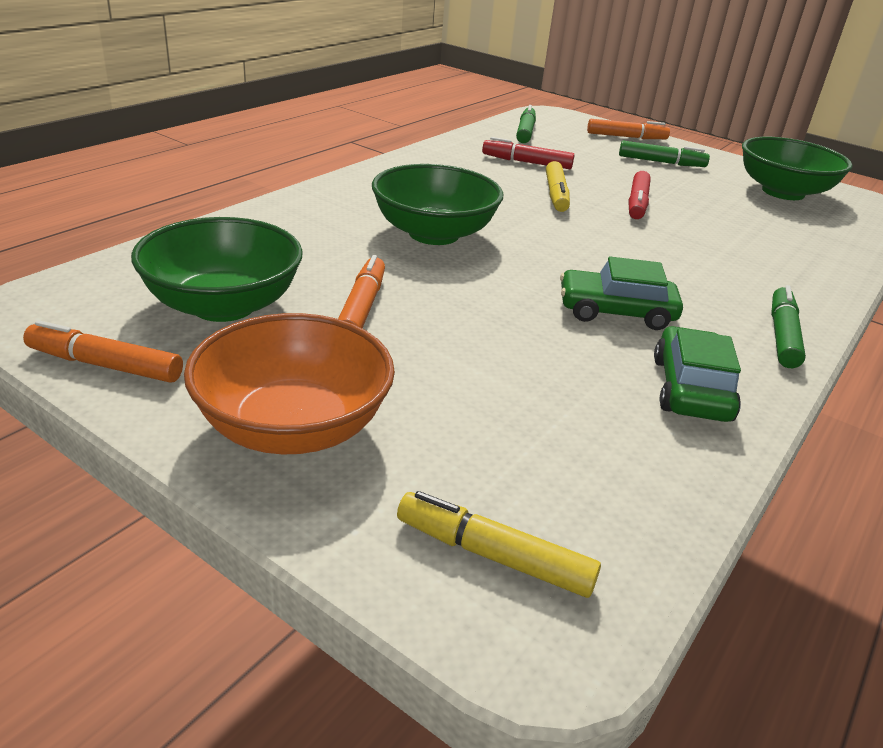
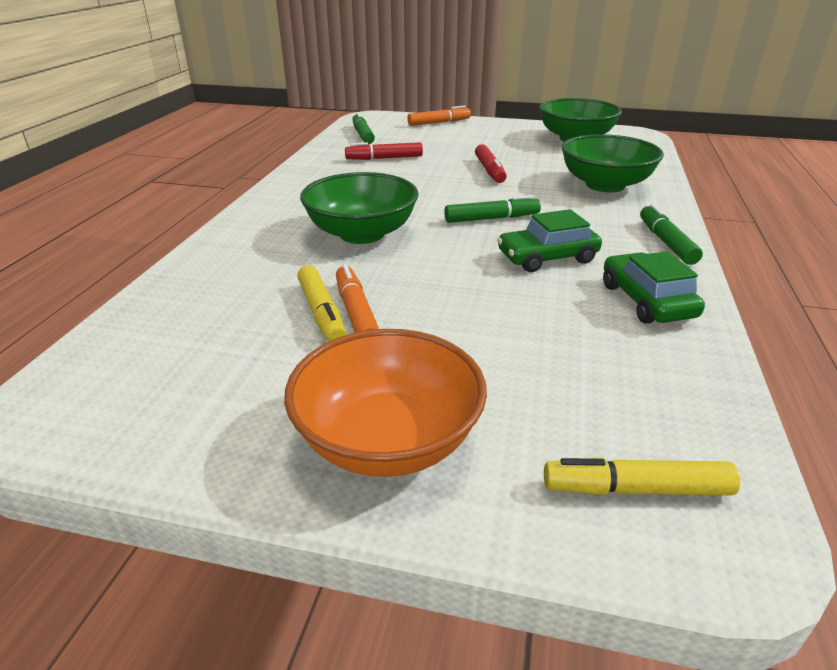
camera: 20 degrees left, 0 degrees up
(105, 365) = (164, 445): orange marker -> none
(223, 305) = (233, 349): green bowl -> green bowl (605, 185)
(556, 195) = (427, 178): yellow marker -> yellow marker (321, 312)
(661, 162) = (479, 136): green marker -> green marker (491, 218)

